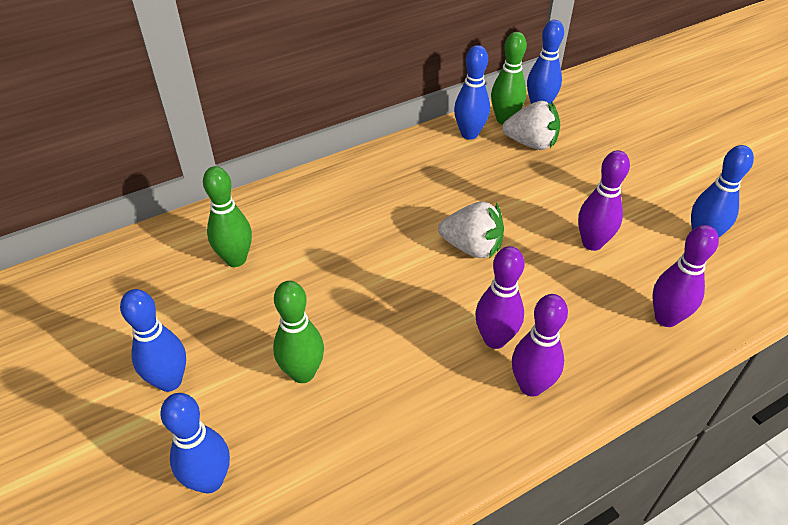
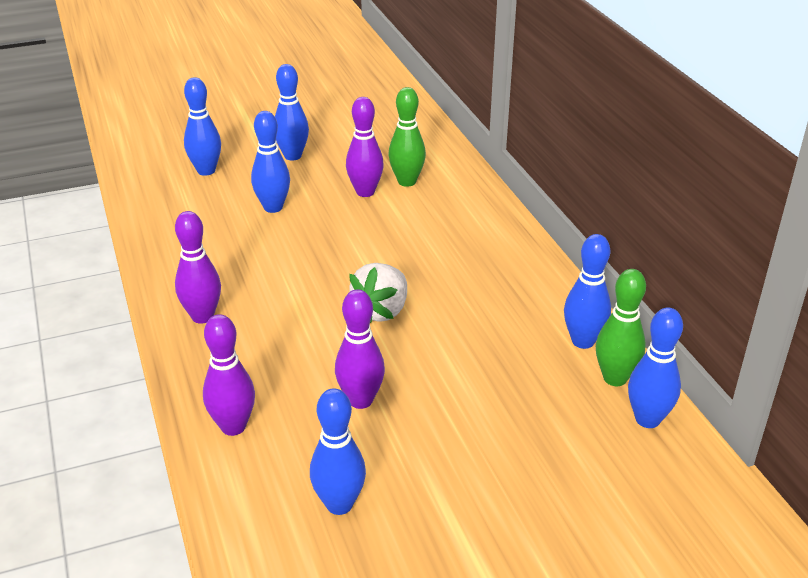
camera: 100 degrees right, 10 degrees down
(303, 373) = (273, 207): green bowling pin -> blue bowling pin
(495, 339) = (260, 305): purple bowling pin -> purple bowling pin (365, 192)
(531, 143) = (559, 392): white strawberry -> none

